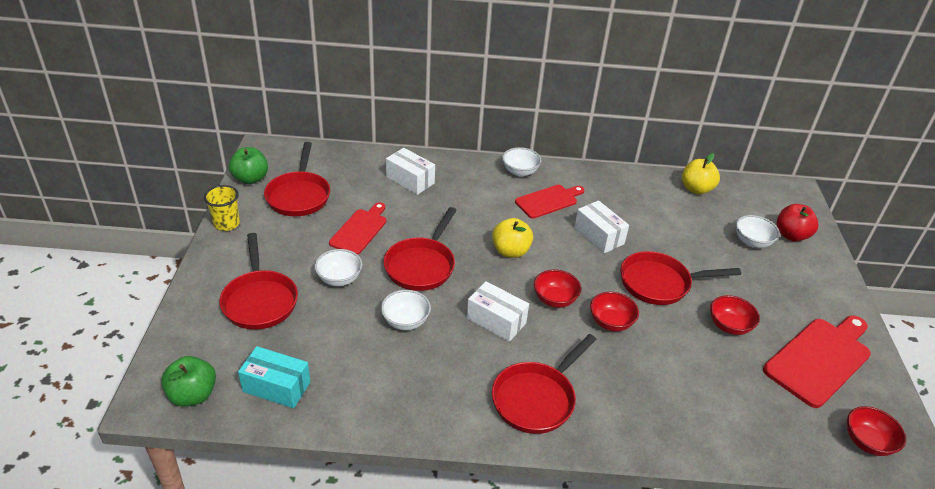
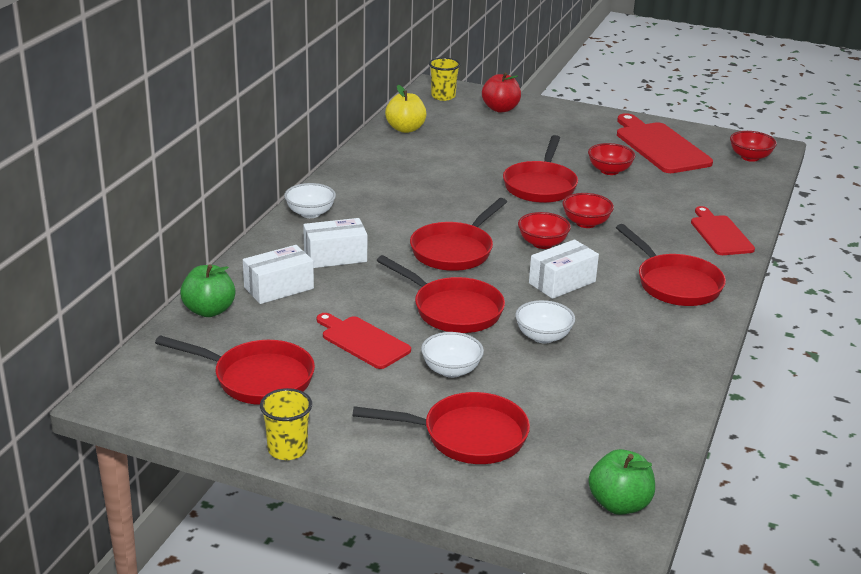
camera: 70 degrees left, 10 degrees down
(250, 179) = (186, 417): green apple -> green apple (209, 310)
(276, 387) = (621, 439): turquoise box -> none
(510, 251) = (454, 251): yellow apple -> red pan
(548, 201) = (377, 209): red cutting board -> red cutting board (720, 234)
(599, 236) = (454, 197): white box -> white box (335, 256)
(752, 242) = (501, 128): white bowl -> none
(780, 198) = (443, 96): none -> yellow cup

